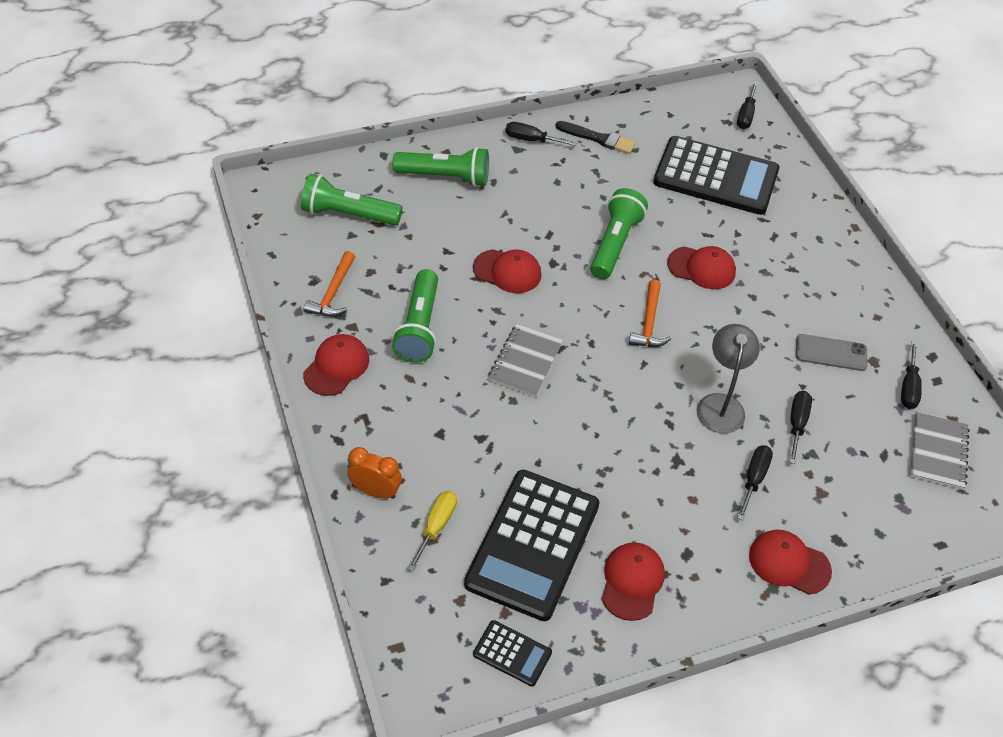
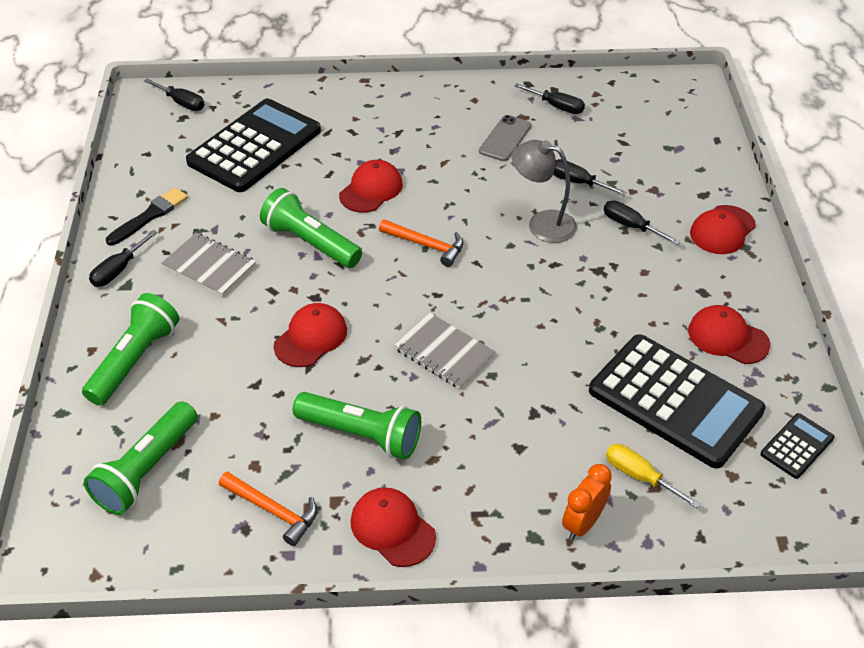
camera: 70 degrees left, 5 degrees down
(937, 452) = (627, 112): grey notebook -> grey notebook (209, 266)

